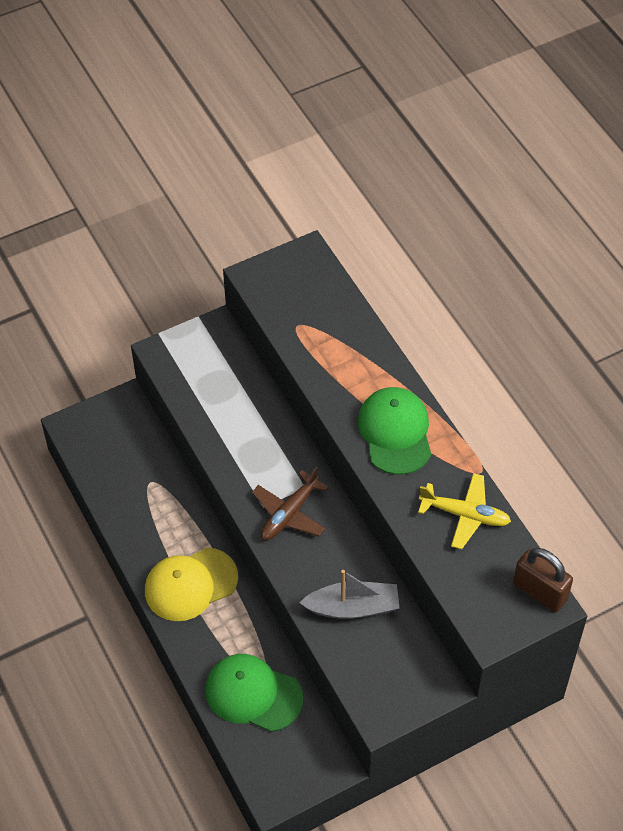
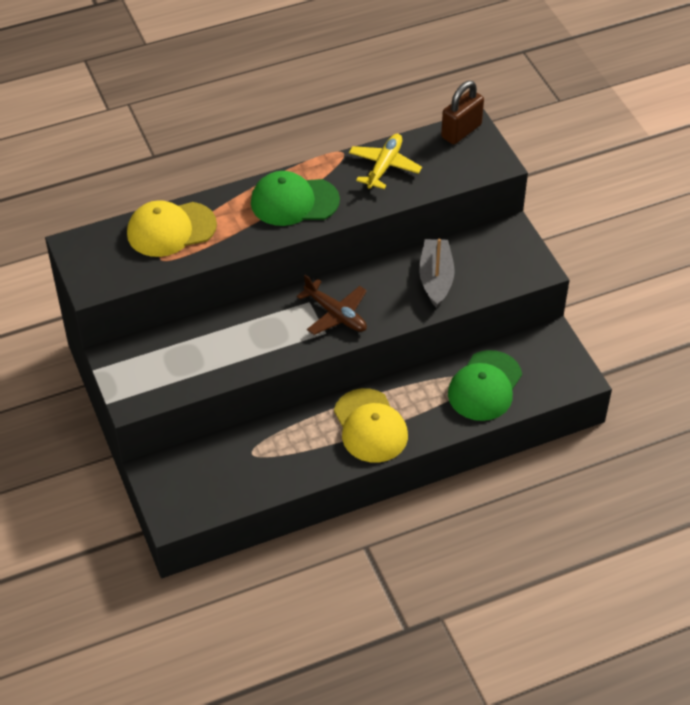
camera: 85 degrees left, 5 degrees down
(339, 328) = (171, 229): none -> yellow cap

